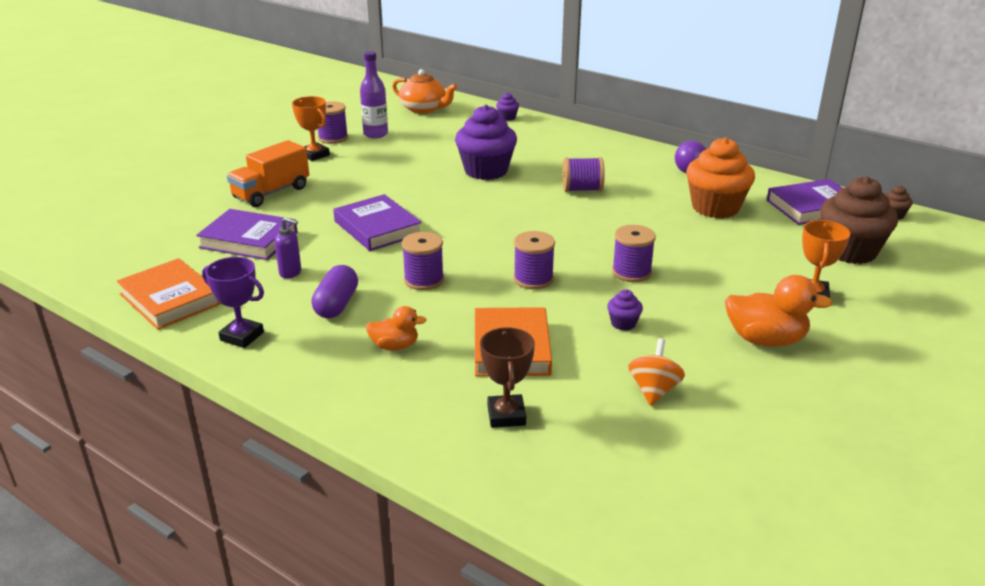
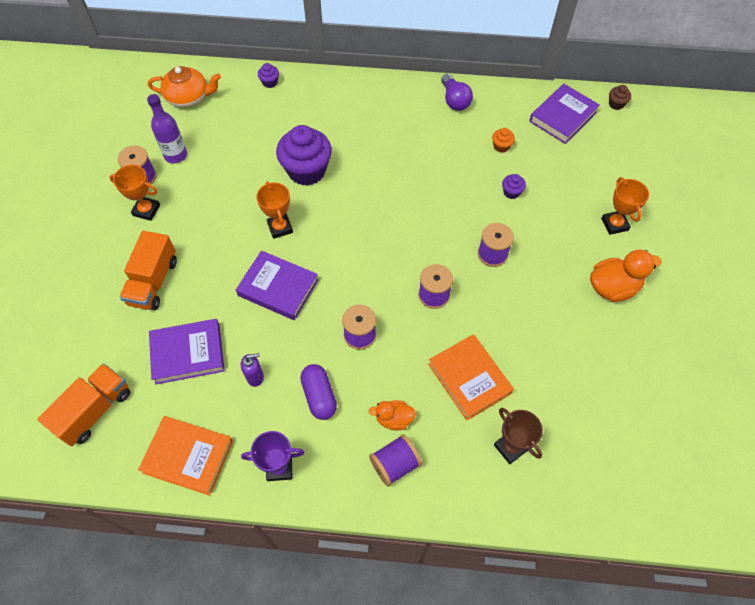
camera: 30 degrees left, 30 degrees up
(131, 246) = (95, 410): none -> orange truck
(395, 346) = (394, 419): orange duck -> orange duck turned 150 degrees counterclockwise
(421, 195) = (280, 228): none -> orange trophy
(582, 189) = (395, 164): purple spool -> purple spool (395, 464)
(623, 323) = (521, 315): purple cupcake -> purple cupcake (511, 192)
(654, 390) = (579, 374): orange spinning top -> none
(715, 207) = (501, 146): orange cupcake -> orange cupcake, size x0.43
(849, 251) = (611, 162): brown cupcake -> none

